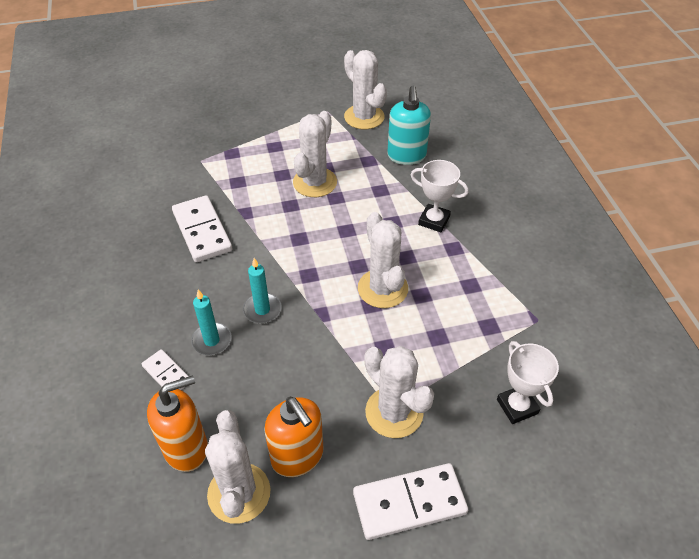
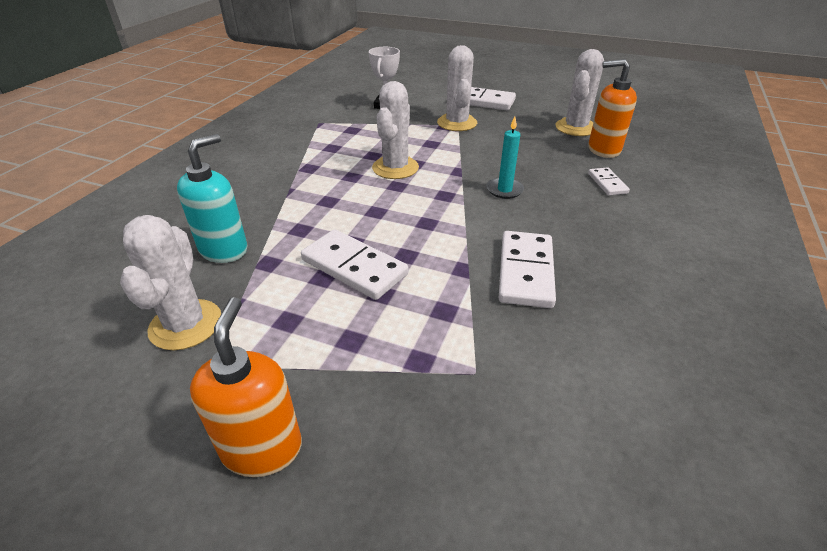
camera: 145 degrees left, 10 degrees down
(212, 340) = (560, 188): turquoise candle -> none
(297, 456) = (531, 127): orange soap dispenser -> orange soap dispenser (262, 448)
(315, 182) = (354, 267): white cactus -> white domino
(434, 221) = (293, 189): white trophy -> none

